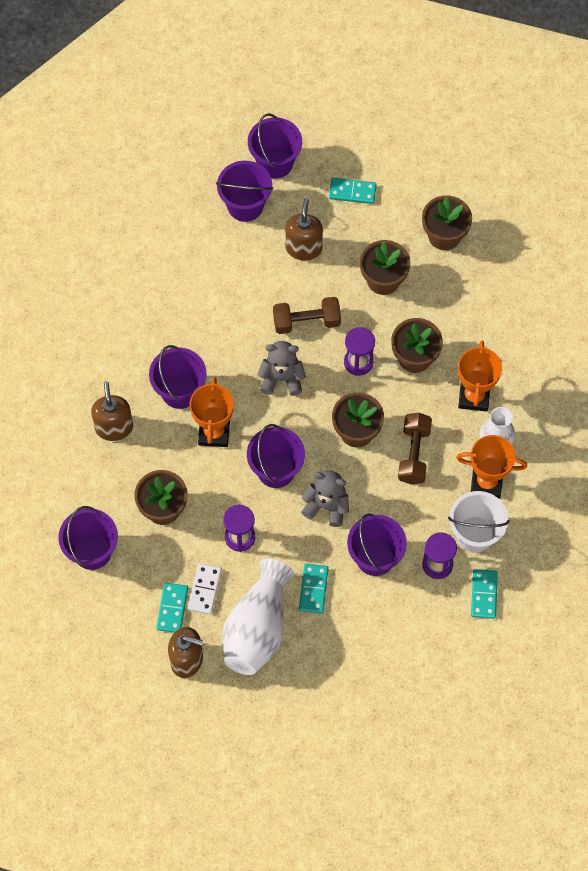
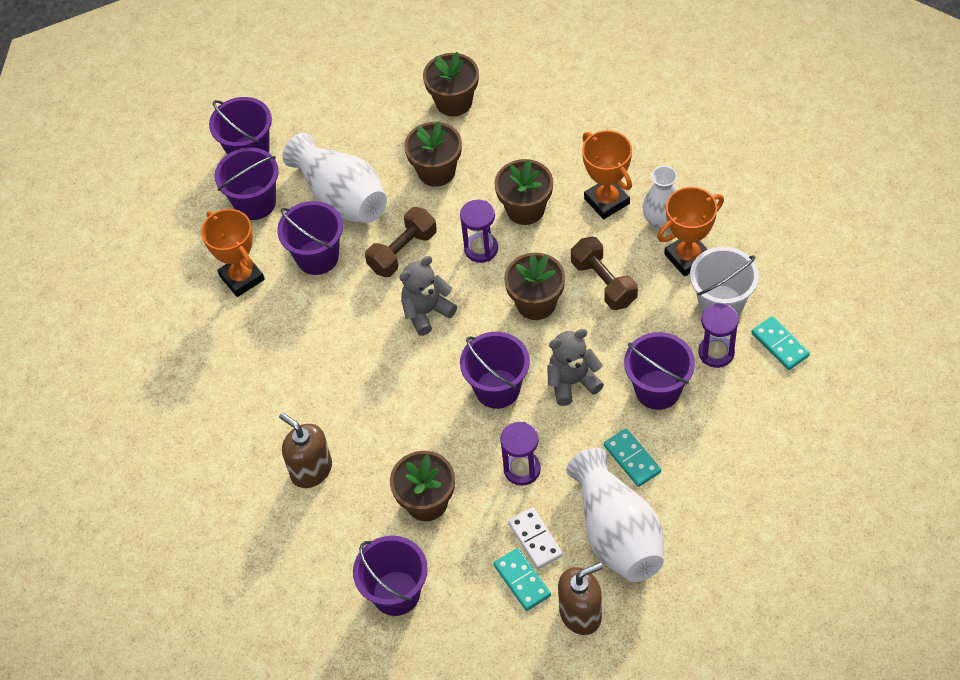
camera: 35 degrees left, 10 degrees down
(180, 391) = (344, 393): purple bucket -> purple bucket (317, 257)
(214, 432) = (410, 402): orange trophy -> orange trophy (242, 278)
(303, 248) = (341, 197): brown soap dispenser -> white vase
(352, 192) = (341, 126): turquoise domino -> none

